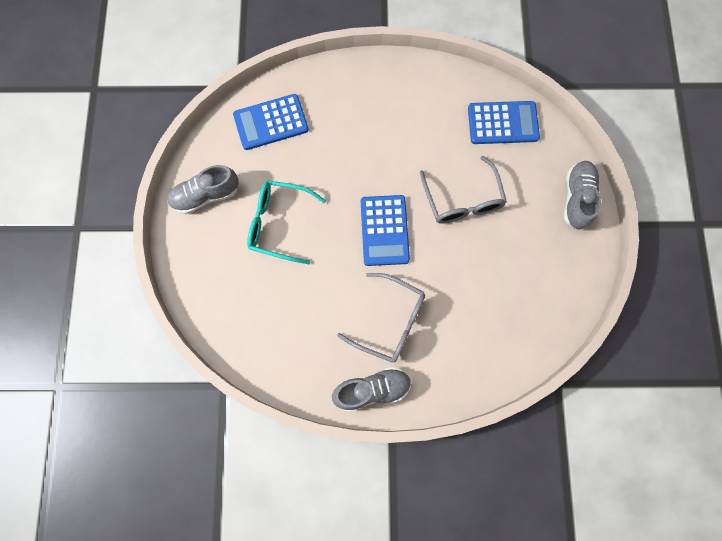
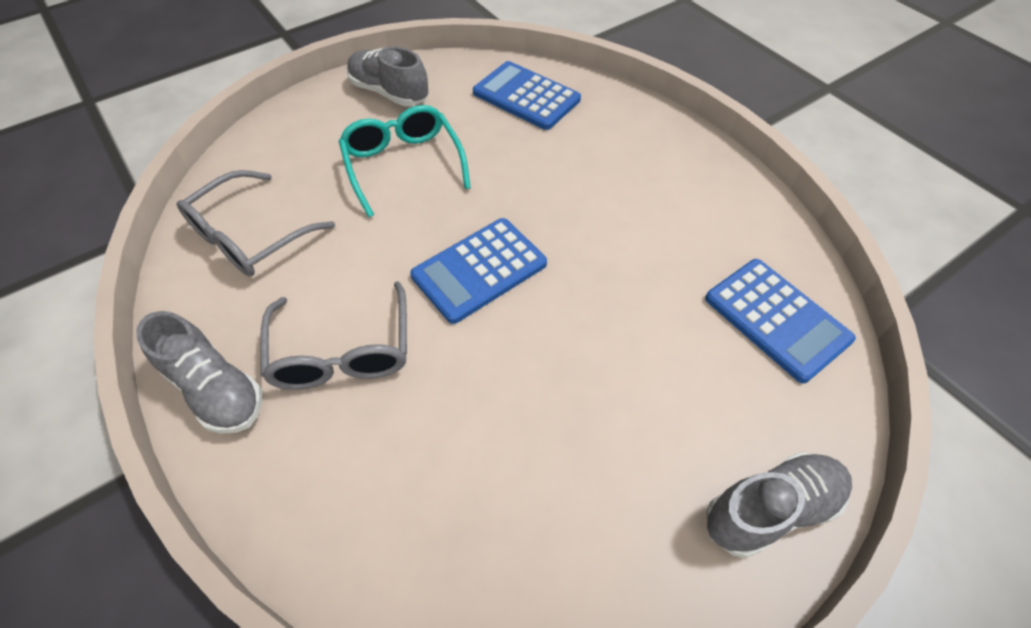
camera: 55 degrees right, 20 degrees down
(462, 200) = (606, 337): grey glasses -> grey glasses (249, 237)

